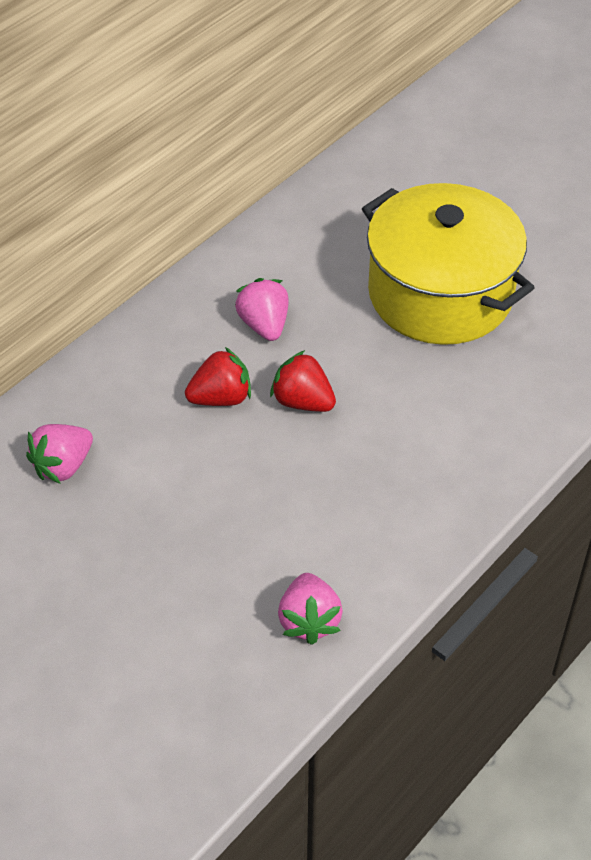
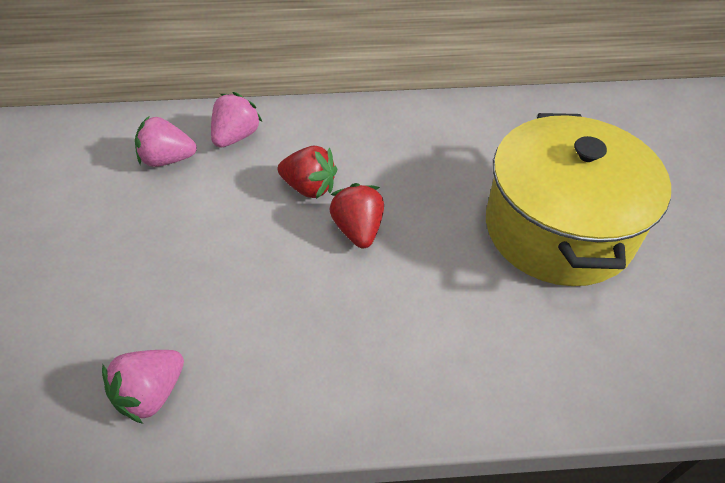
camera: 45 degrees right, 0 degrees up
(264, 325) = (398, 162): pink strawberry -> pink strawberry (236, 137)

